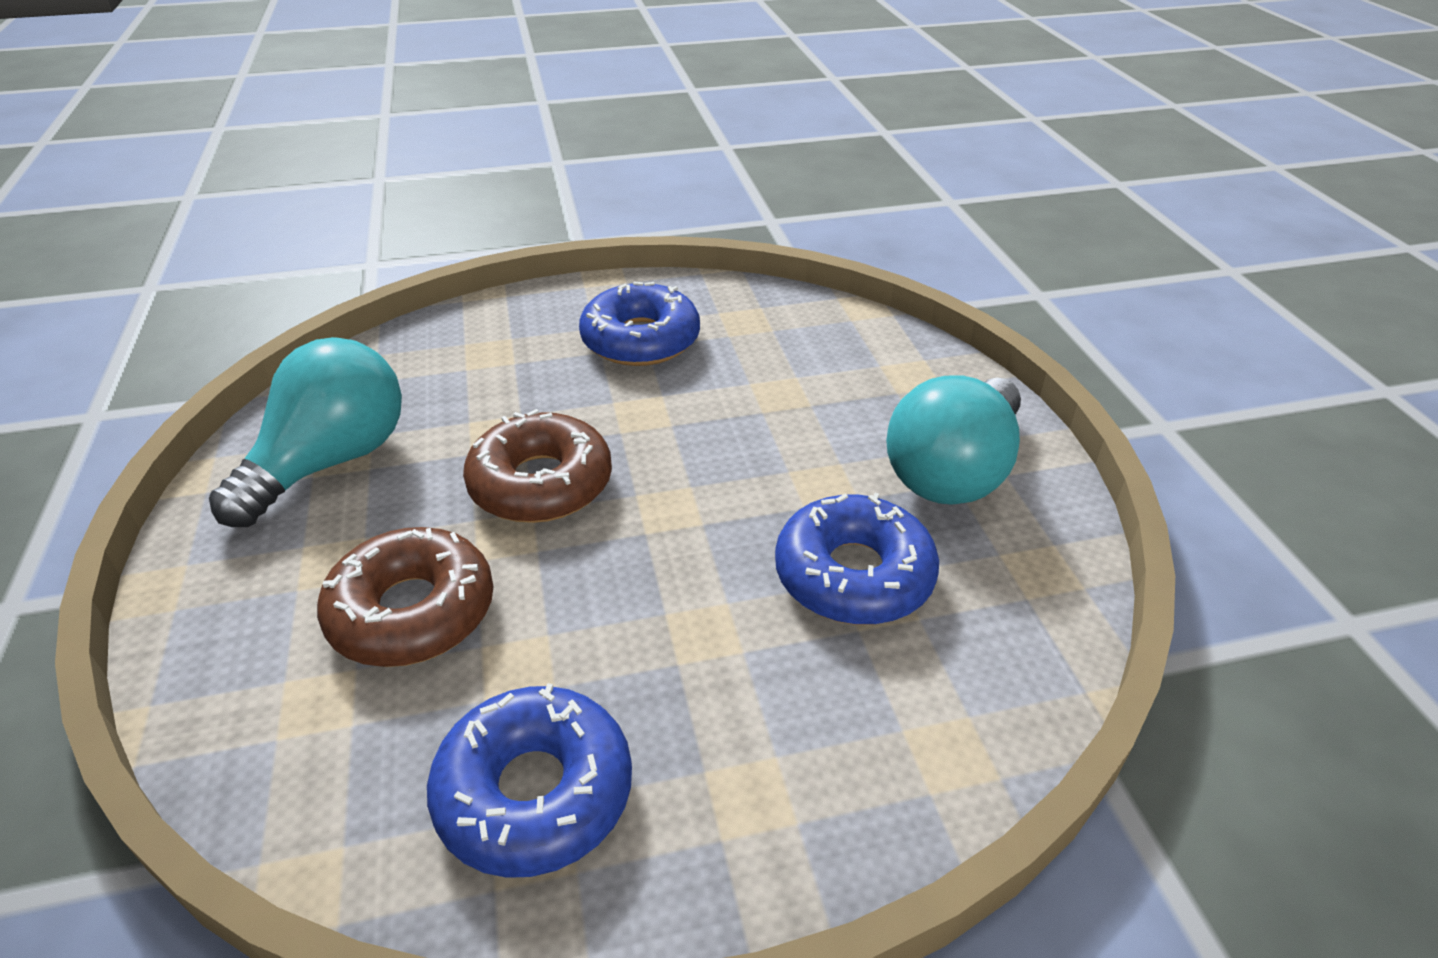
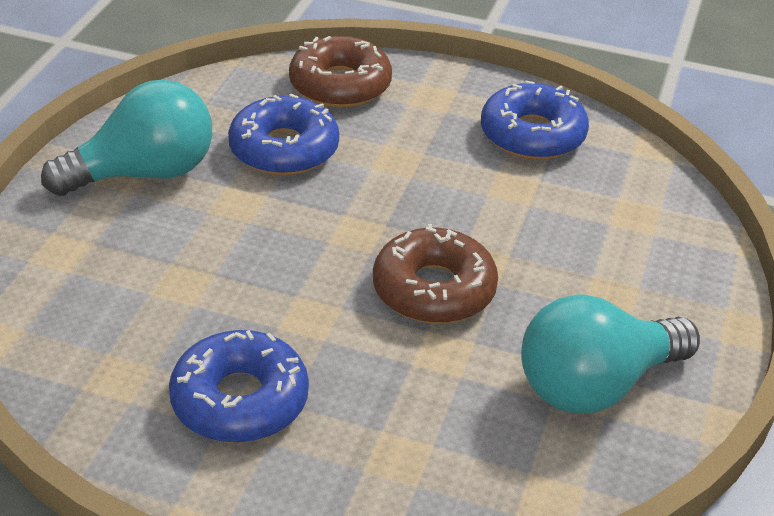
camera: 150 degrees left, 0 degrees up
(412, 612) = (565, 239): brown donut -> brown donut (340, 85)

